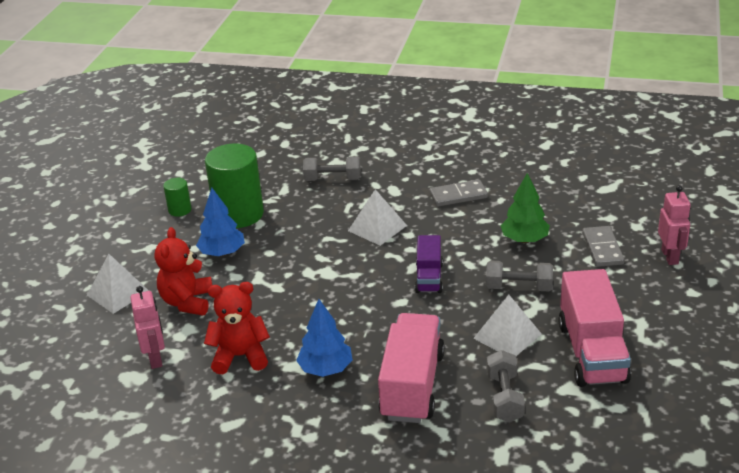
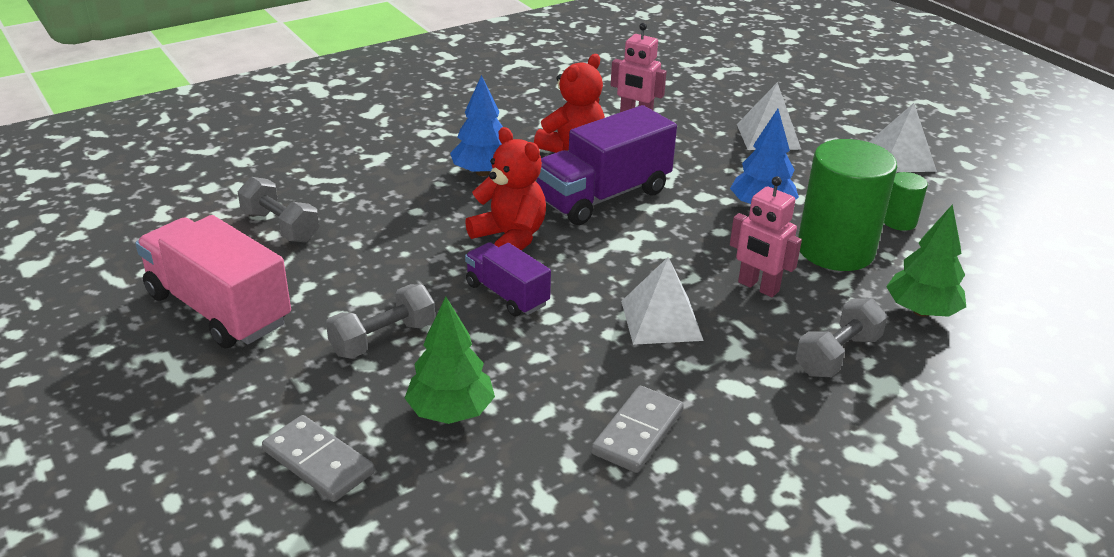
camera: 130 degrees right, 0 degrees up
(187, 302) = (698, 158): red teddy bear -> red teddy bear (510, 238)
(264, 175) = (921, 311): none -> green tree
(287, 307) = (603, 196): none -> purple truck
(412, 386) = (384, 196): pink truck -> none
(507, 336) = (337, 279): white pyramid -> white pyramid (900, 158)
(670, 257) = (194, 508): pink robot -> pink robot (758, 287)

